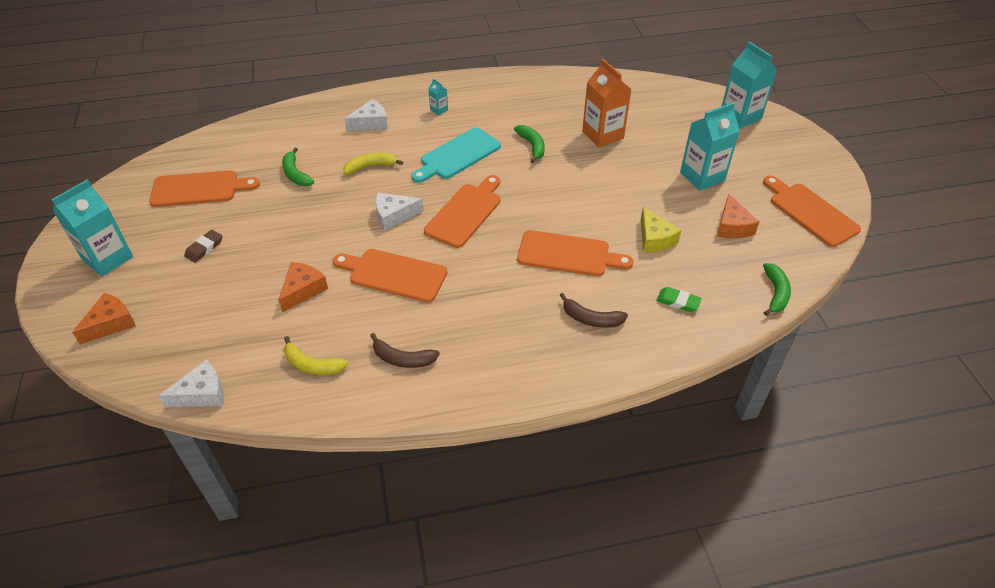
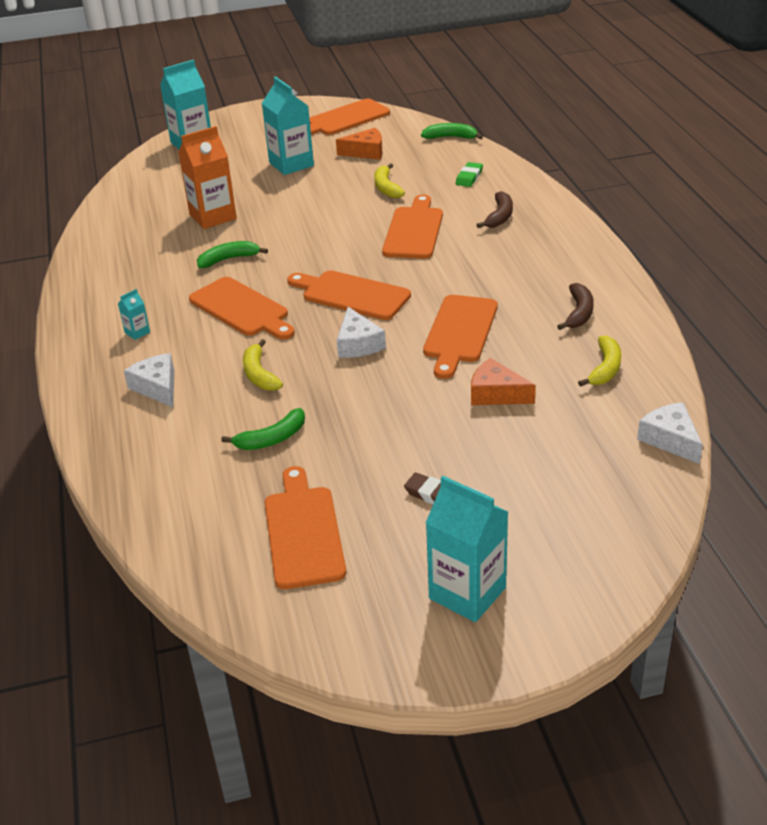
camera: 90 degrees left, 10 degrees down
(111, 323) = (590, 550): orange cheese -> none
(458, 155) = (241, 309): turquoise cutting board -> orange cutting board
(654, 239) = (386, 188): yellow cheese -> yellow banana

